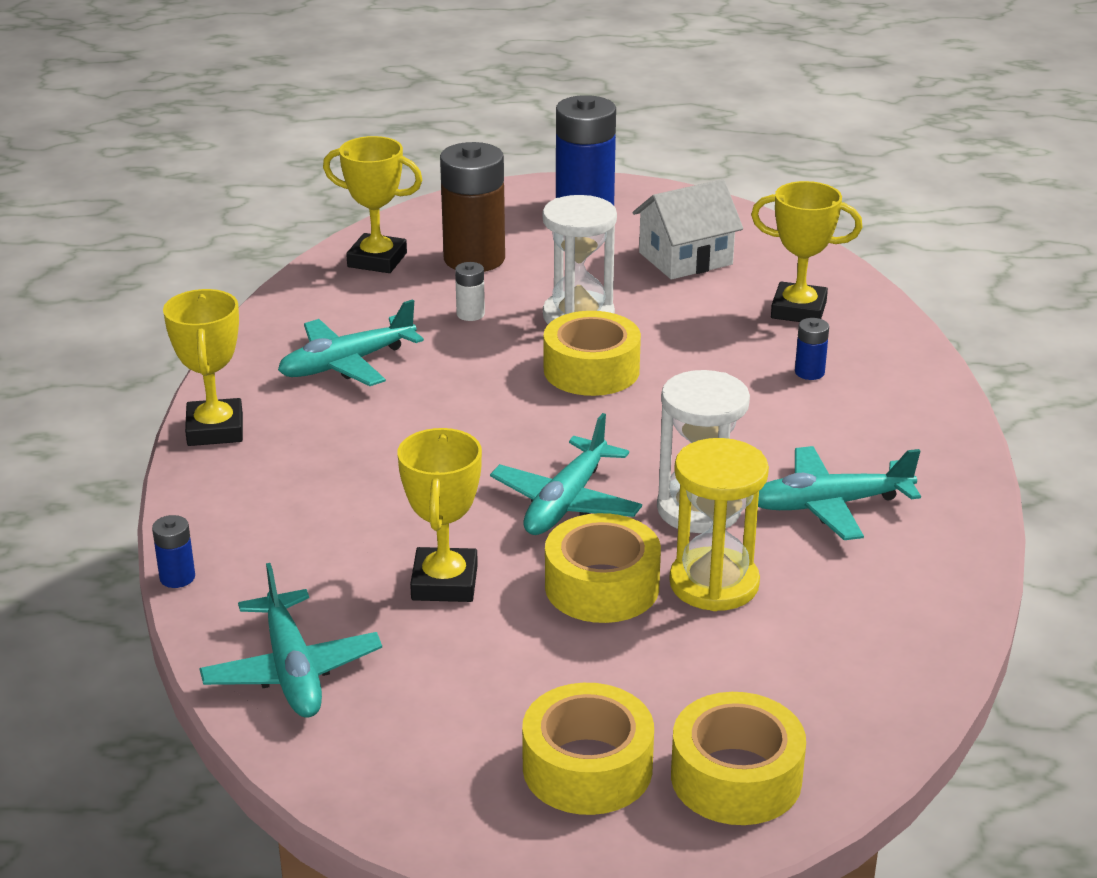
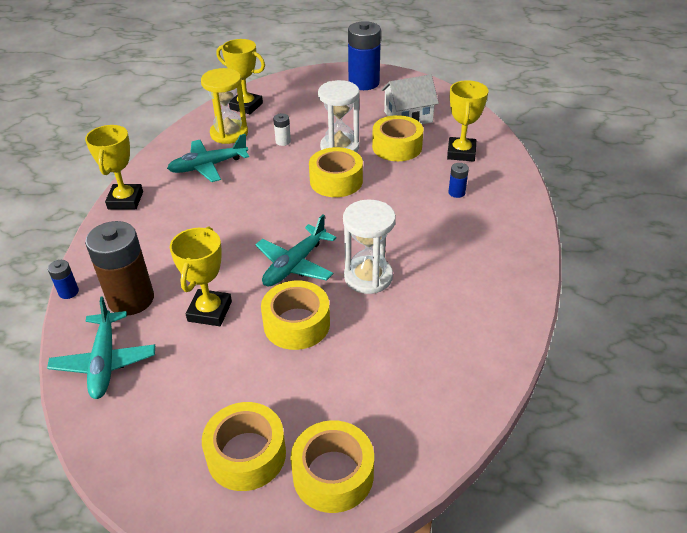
camera: 10 degrees right, 10 degrees up
(474, 259) = (296, 109): brown battery -> brown battery (131, 299)
(681, 308) = (397, 147): none -> yellow tape
(714, 584) = (361, 329): yellow hourglass -> yellow hourglass (229, 133)
(798, 310) = (461, 153): yellow trophy -> yellow trophy turned 75 degrees clockwise
(829, 505) = (444, 282): turquoise plane -> none

